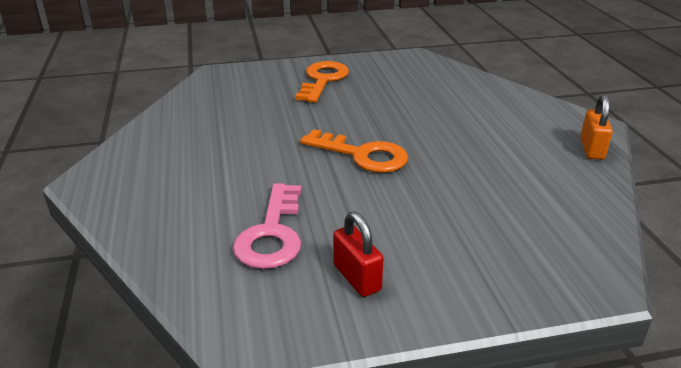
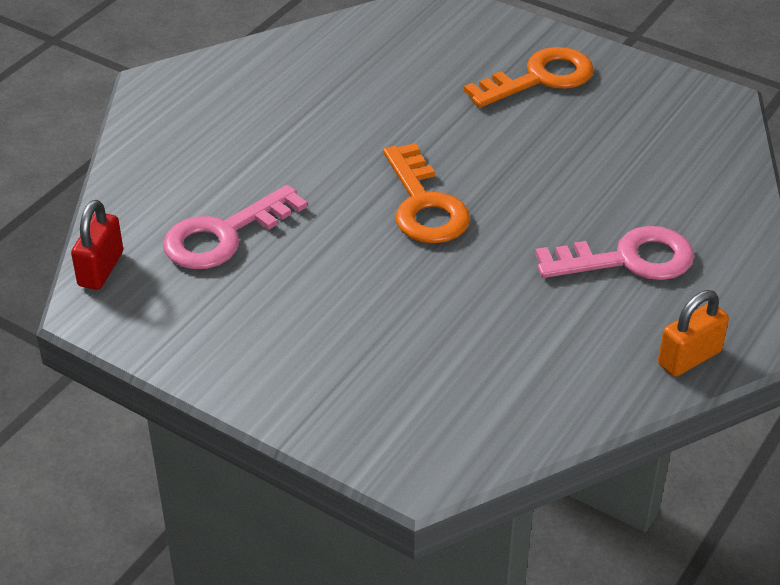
camera: 45 degrees right, 10 degrees up
(357, 278) = (230, 319): red padlock -> red padlock (101, 269)
(494, 126) = (628, 259): none -> pink key

